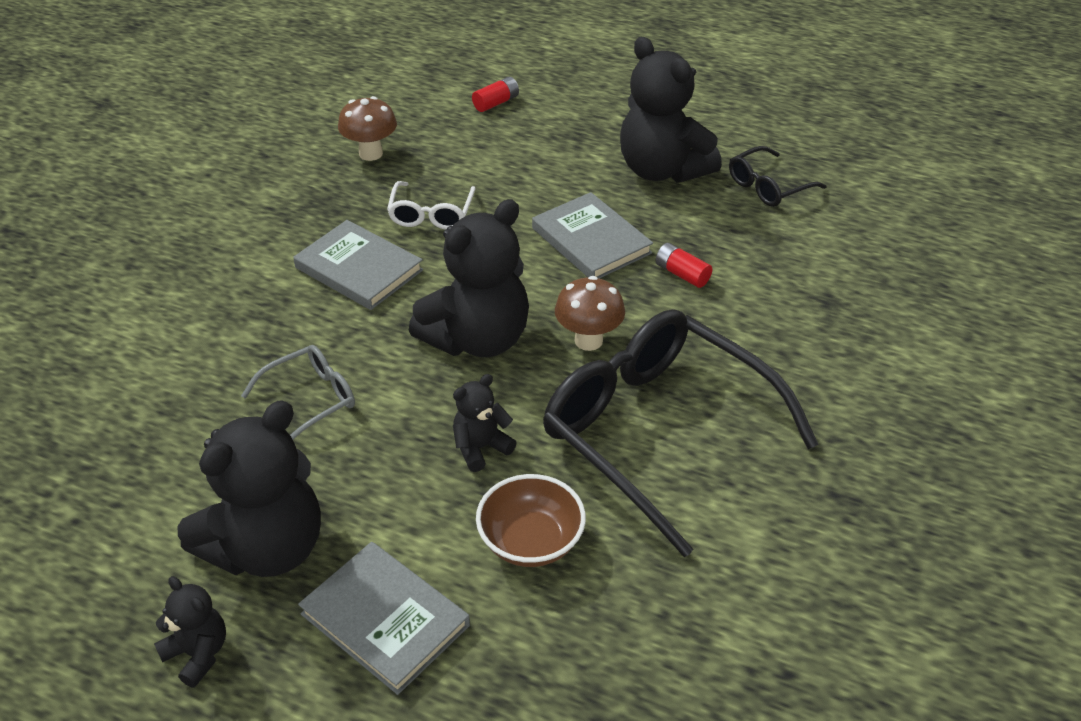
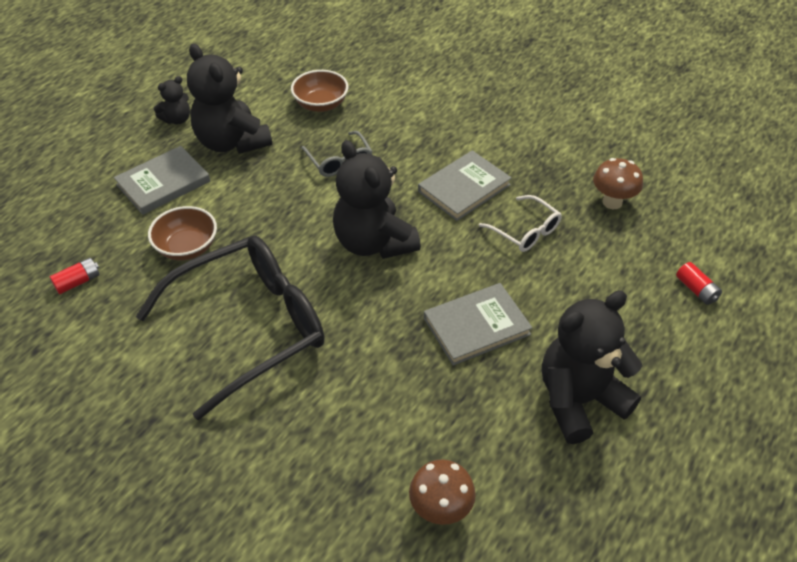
camera: 100 degrees right, 5 degrees up
(161, 447) = (321, 104): none -> brown bowl
(431, 214) = (525, 231): white glasses -> white glasses turned 150 degrees counterclockwise
(480, 448) = (271, 233): black teddy bear -> none
(588, 340) = (355, 304): brown mushroom -> brown mushroom (440, 510)
(682, 274) = (421, 381): red battery -> red battery (78, 282)
(768, 186) = (545, 488): black glasses -> none

